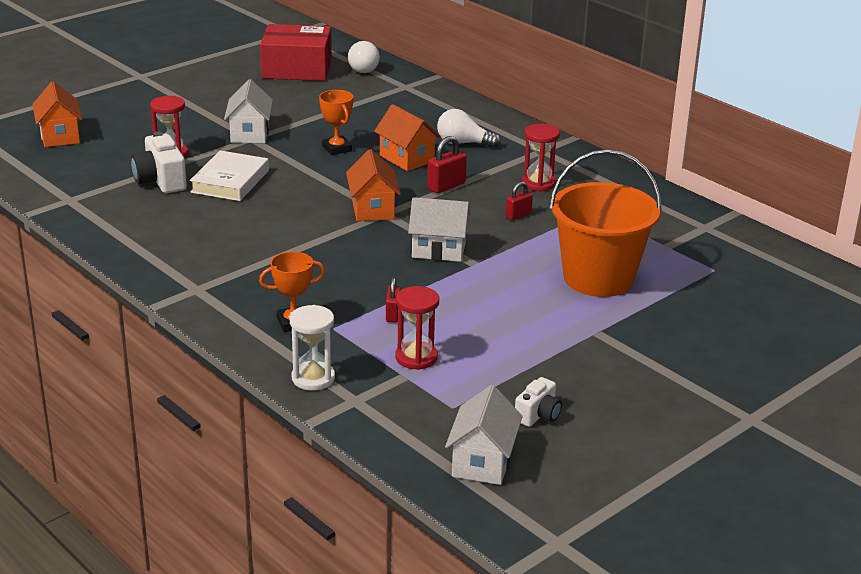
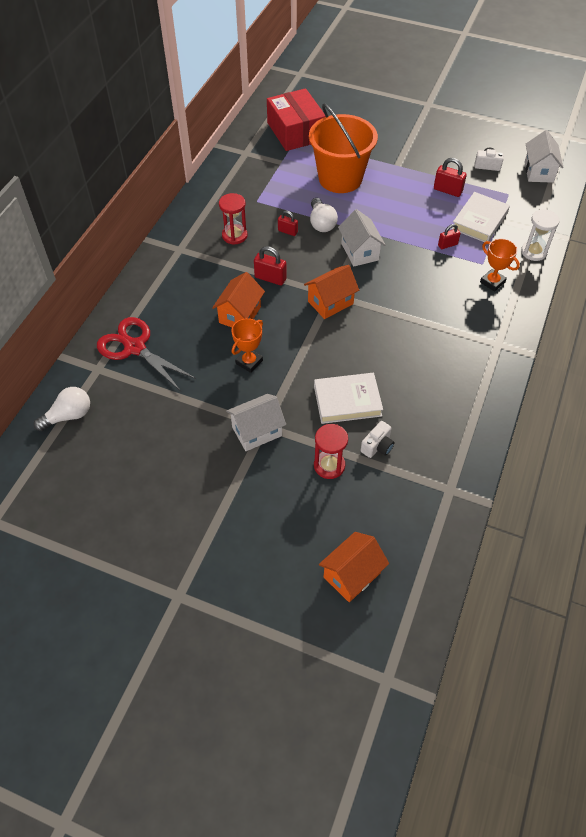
camera: 115 degrees left, 25 degrees up
(160, 181) = (377, 446): white camera -> white camera, size x0.61
(297, 69) = (95, 466): red box -> red box (296, 131)
(414, 105) = (135, 348): none -> red scissors
(416, 357) = (479, 221): red hourglass -> white book
(463, 143) = (193, 293): white light bulb -> white light bulb (321, 223)
(482, 462) = (538, 172): white house -> white house turned 75 degrees counterclockwise
(505, 355) = (447, 190): none -> red padlock

